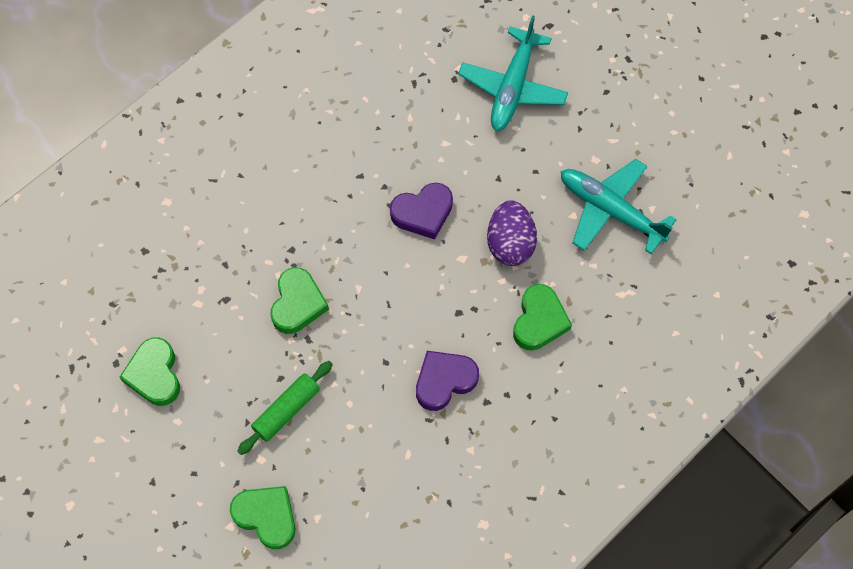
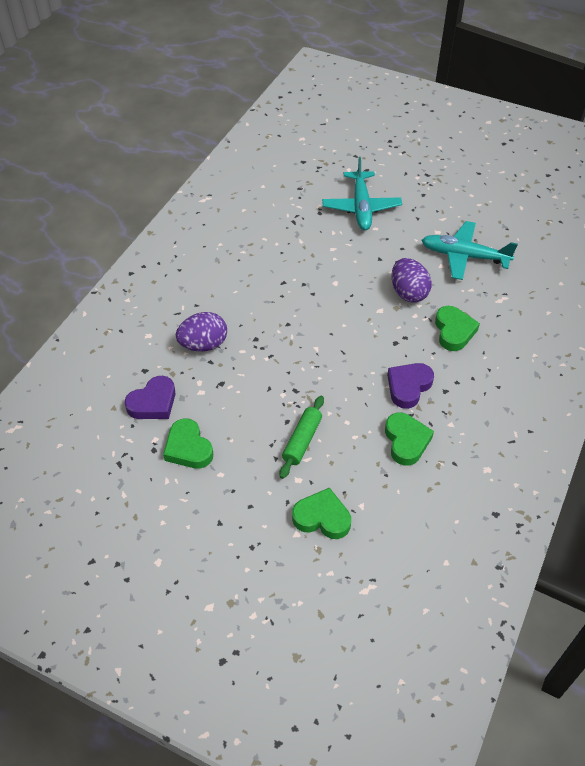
camera: 20 degrees left, 15 degrees down
(226, 237) = (203, 344): none -> purple egg
(297, 304) = (276, 370): green heart -> green heart (406, 441)
(423, 213) = (338, 291): purple heart -> purple heart (153, 403)

